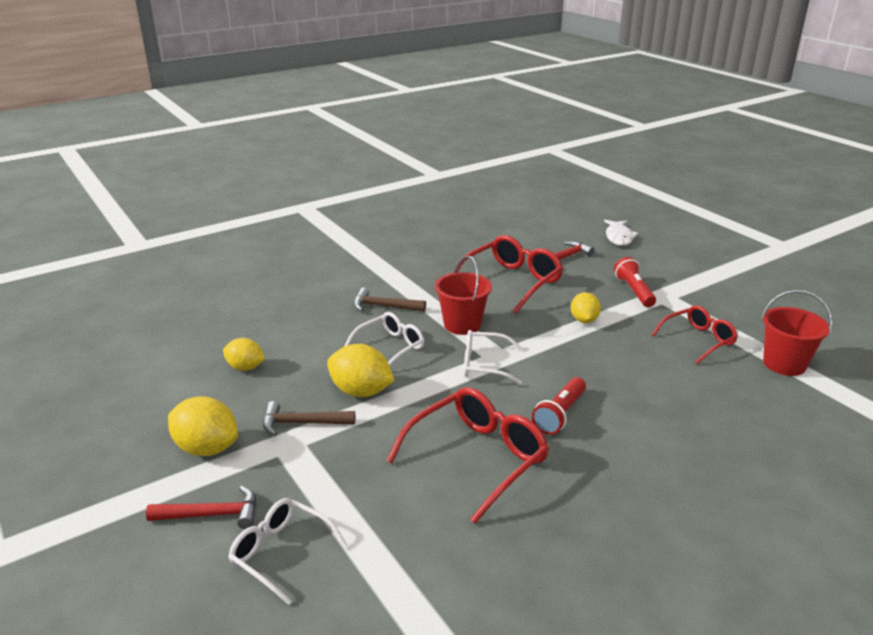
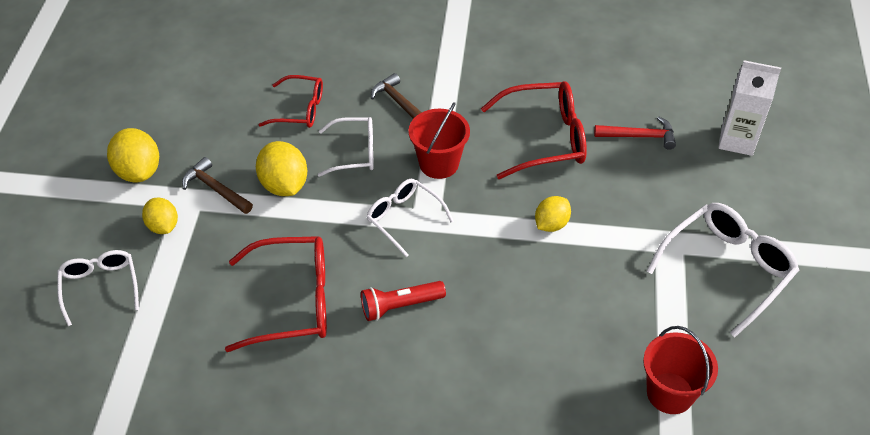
camera: 40 degrees right, 20 degrees up
(212, 515) = (92, 229): red hammer -> none
(245, 367) = (232, 109): yellow lemon -> yellow lemon (163, 226)
(619, 237) = (737, 140): white fish -> white carton
(634, 291) = (648, 220): red flashlight -> none
(698, 340) = (627, 314): red glasses -> red glasses (300, 109)
(710, 292) = (727, 269): none -> white glasses

